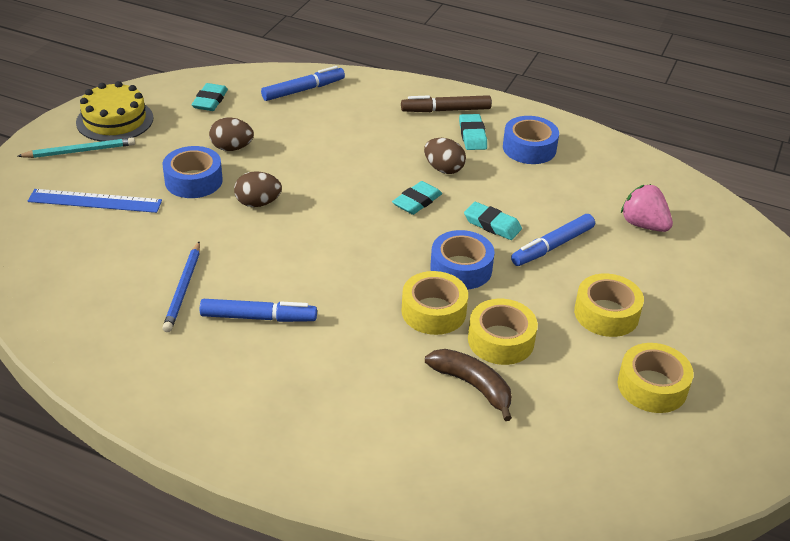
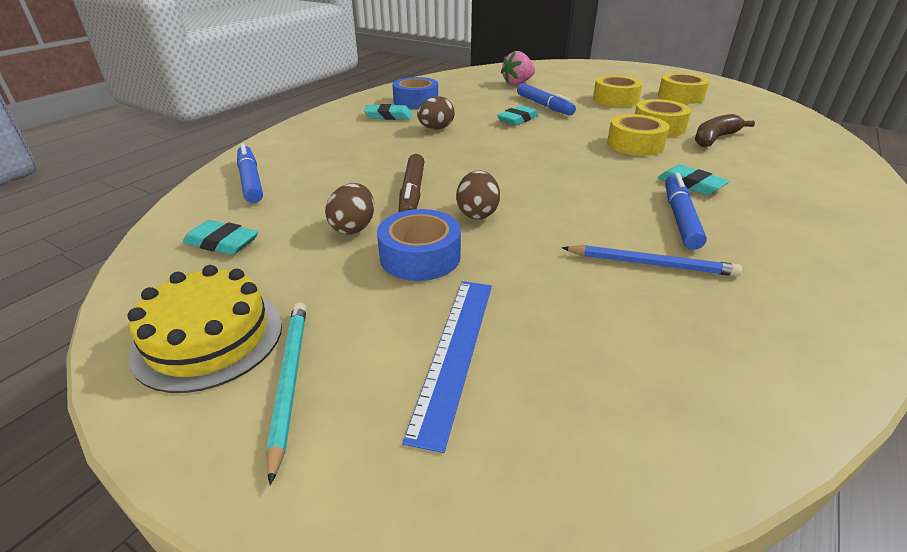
camera: 80 degrees left, 5 degrees down
(417, 201) = (483, 141): turquoise eraser -> turquoise eraser (691, 184)
(446, 110) = (342, 122): brown marker -> brown marker (412, 193)
(461, 268) = (576, 132): blue tape -> none

